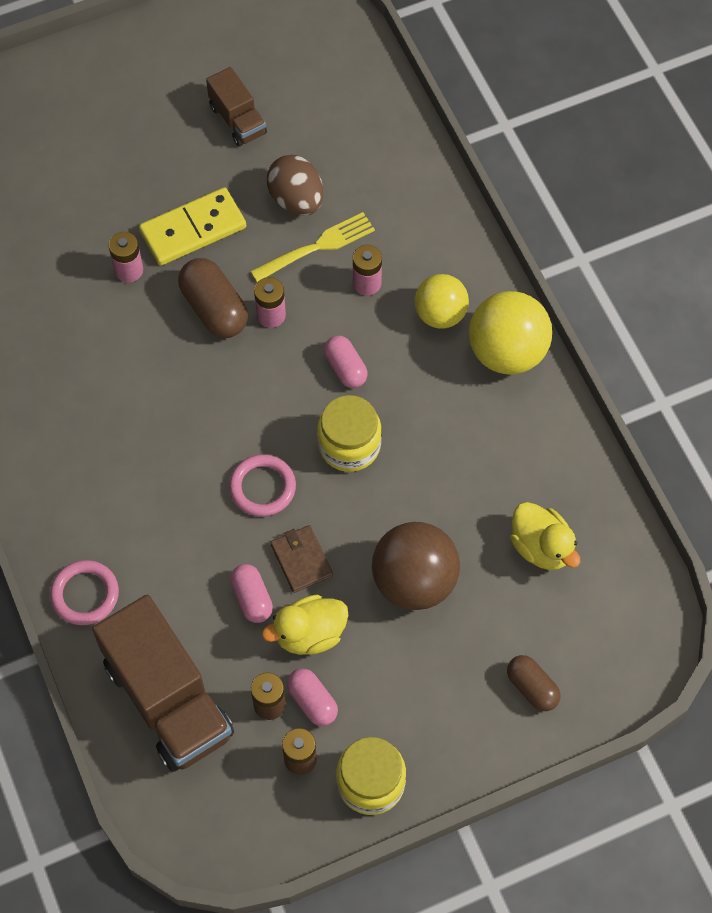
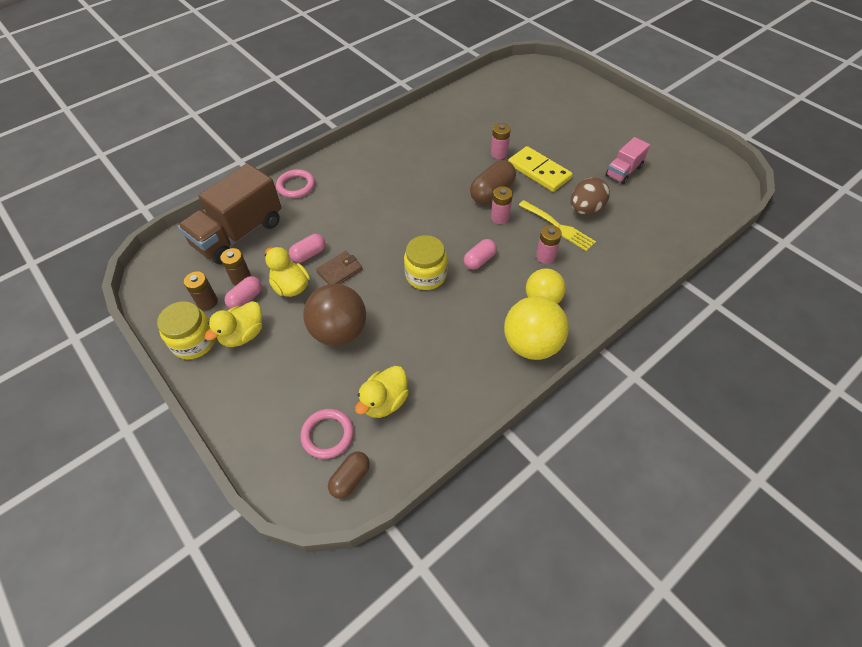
camera: 75 degrees right, 10 degrees down
(238, 120) = (623, 171): brown truck -> pink truck
(262, 487) = (383, 241): pink ring -> pink ring (328, 435)
(379, 712) = (243, 335): none -> yellow duck
(532, 687) = (273, 420): brown capsule -> brown capsule (350, 478)

